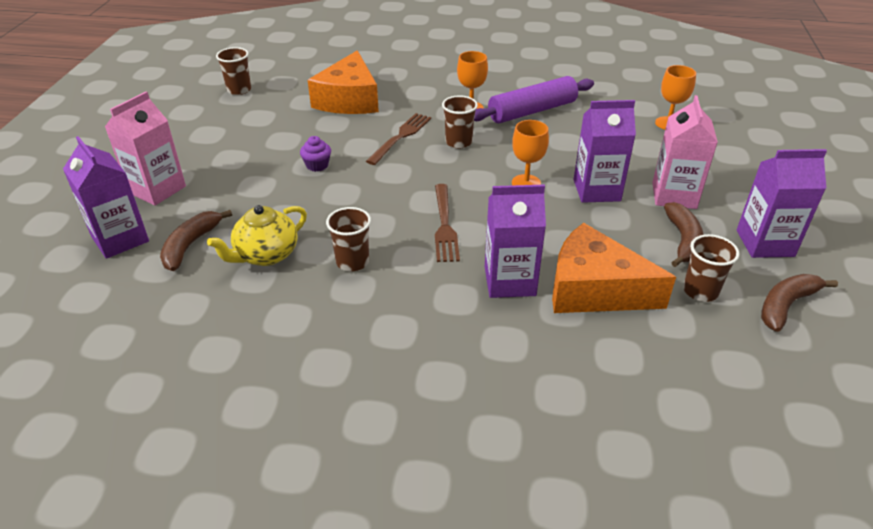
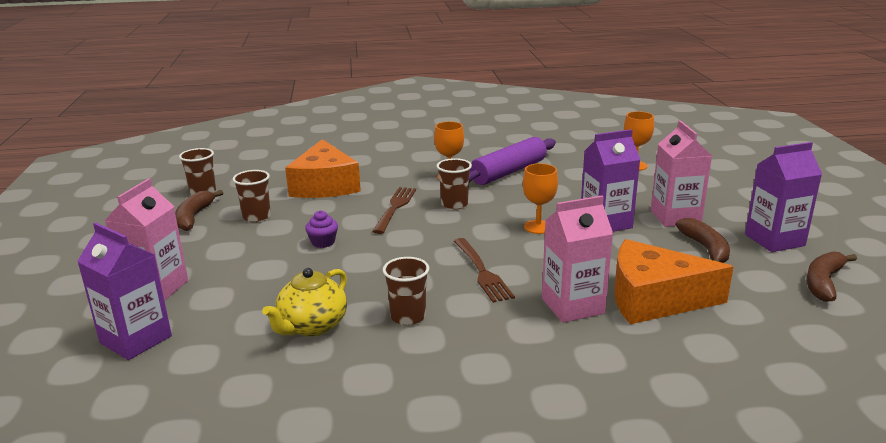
camera: 15 degrees left, 15 degrees down
(191, 245) = (222, 332): brown banana -> brown banana (194, 217)
(509, 281) = (572, 306): purple carton -> pink carton
(700, 291) = (746, 284): brown cup -> brown cup (256, 217)

